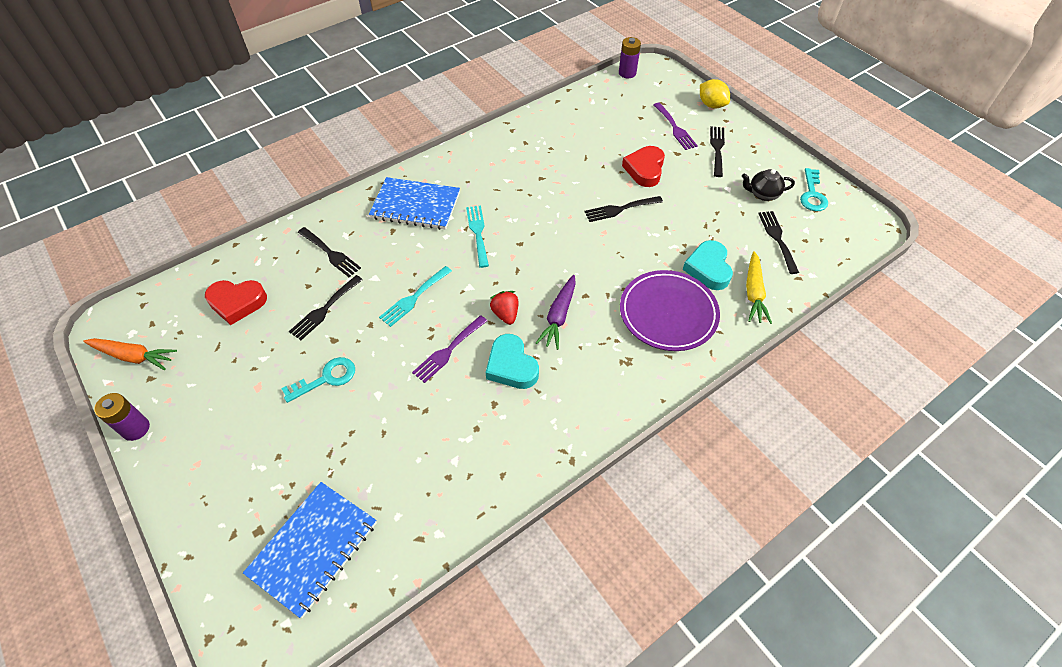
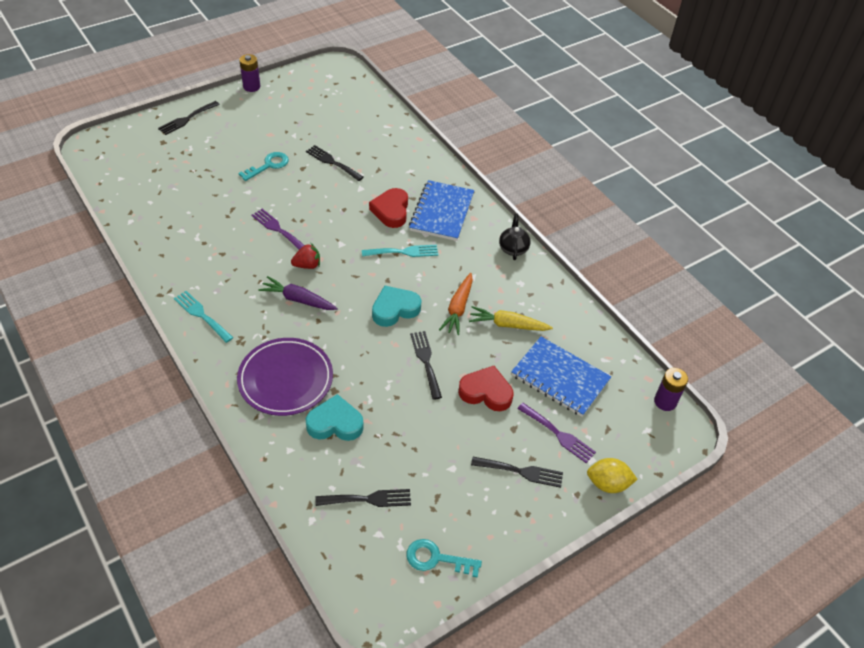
camera: 90 degrees right, 5 degrees down
(133, 356) = (309, 79): orange carrot -> orange carrot (458, 308)
(237, 303) = (347, 119): red heart -> red heart (391, 211)
(313, 548) = (142, 165): blue notebook -> blue notebook (560, 378)
(326, 378) = (268, 165): turquoise key -> turquoise key turned 105 degrees counterclockwise
(330, 253) = (390, 163): black fork -> black fork (187, 119)
(414, 298) = (335, 210): turquoise fork -> turquoise fork (201, 315)
(511, 366) = (254, 265): turquoise heart -> turquoise heart (395, 309)
(675, 128) = (558, 434): purple fork -> purple fork turned 120 degrees counterclockwise
(711, 105) = (608, 484): yellow lemon -> yellow lemon turned 45 degrees clockwise
(753, 293) = (297, 457): yellow carrot -> yellow carrot (508, 325)
(762, 194) = (440, 502): black teapot -> black teapot (513, 248)

